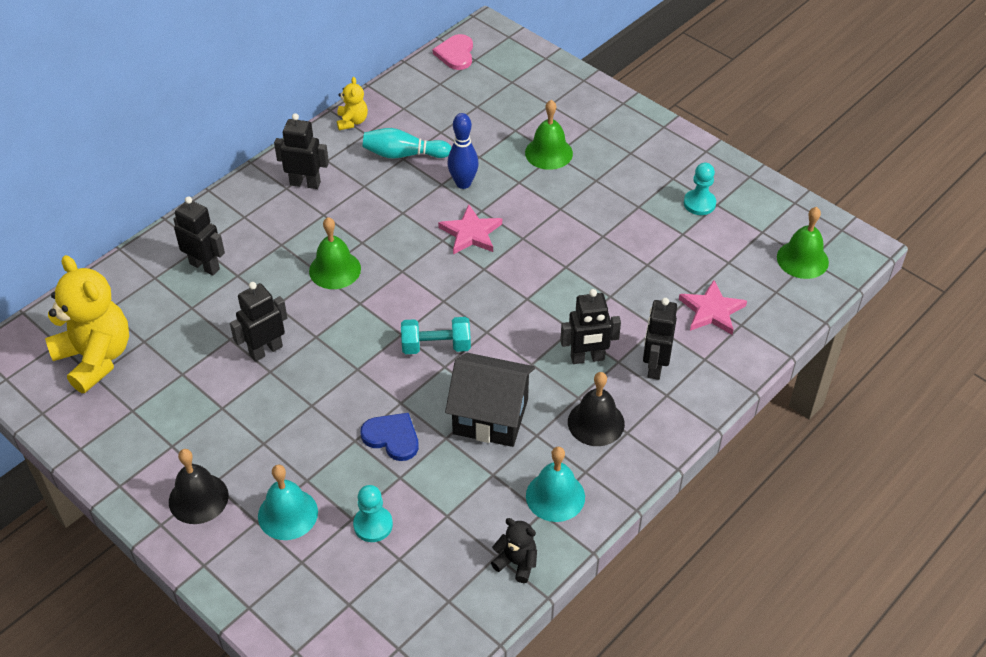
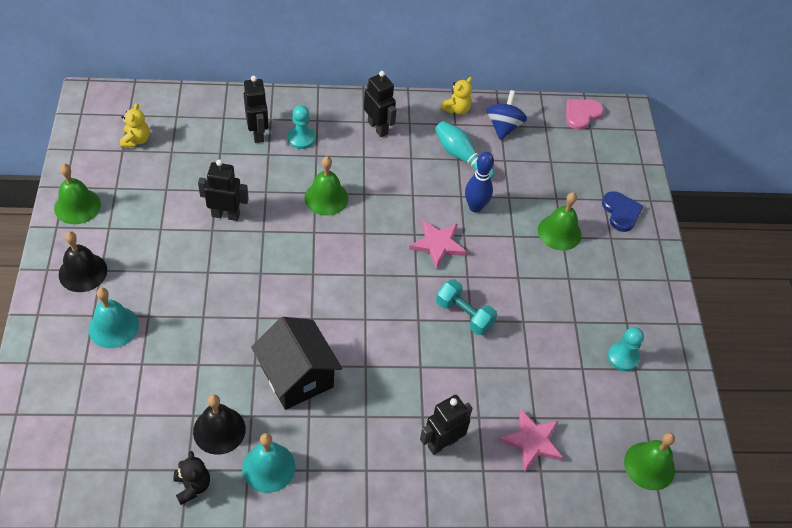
camera: 40 degrees right, 5 degrees up
(96, 358) = (136, 140): yellow teddy bear -> yellow teddy bear, size x0.47
(116, 453) = (77, 206): none -> green bell
(373, 525) = (147, 379): turquoise pawn -> turquoise pawn (301, 138)
(392, 437) = (225, 335): blue heart -> blue heart (621, 212)
(407, 107) = (503, 127): none -> blue spinning top
(436, 346) = (323, 300): turquoise dumbbell -> turquoise dumbbell (464, 314)
(587, 358) = (405, 395): black robot -> none
(596, 422) = (355, 444): black bell -> black bell (219, 430)

